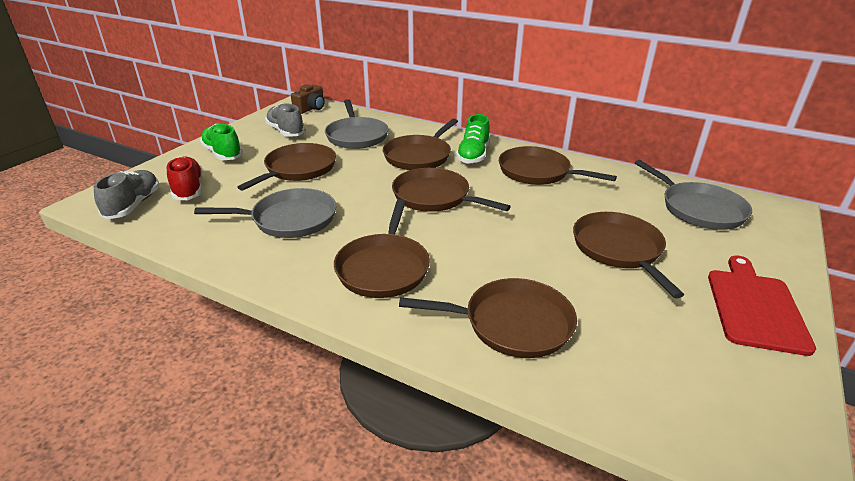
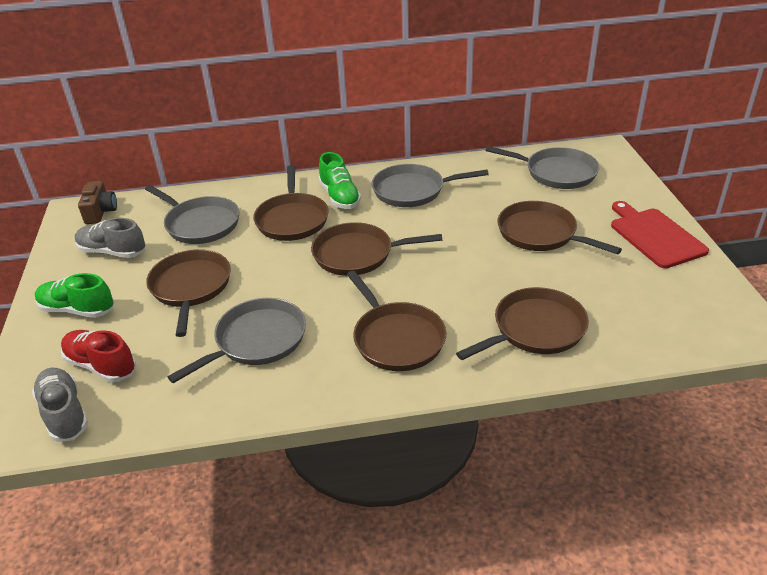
camera: 35 degrees left, 5 degrees up
(537, 172) = (412, 190): brown pan -> grey pan

